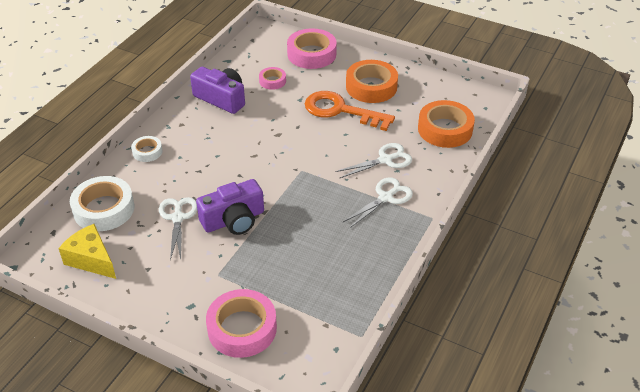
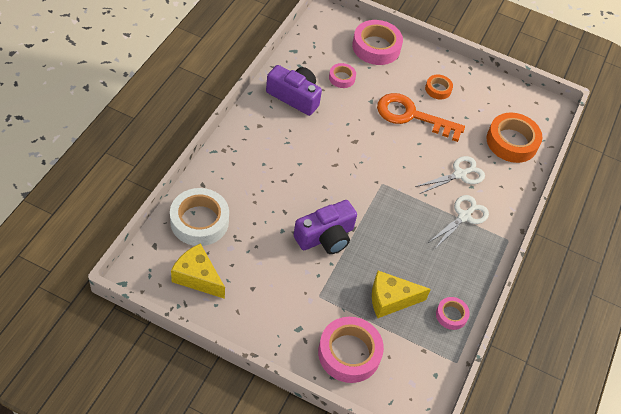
camera: 10 degrees left, 10 degrees up
(147, 152) = (231, 157): white tape -> none
(178, 218) = (272, 233): white scissors -> none
(295, 276) = (390, 299): none -> yellow cheese
(361, 290) = (451, 315): none -> pink tape
(371, 87) = (438, 89): orange tape -> orange tape, size x0.53

